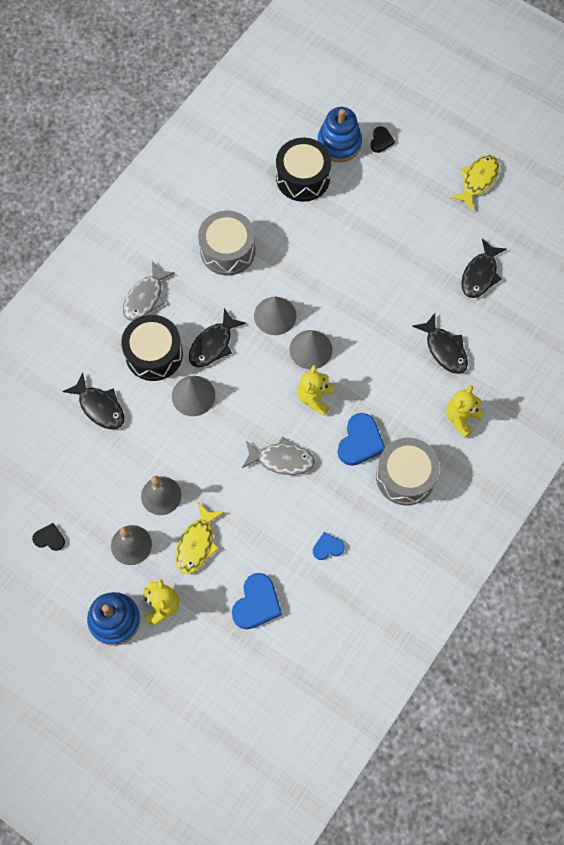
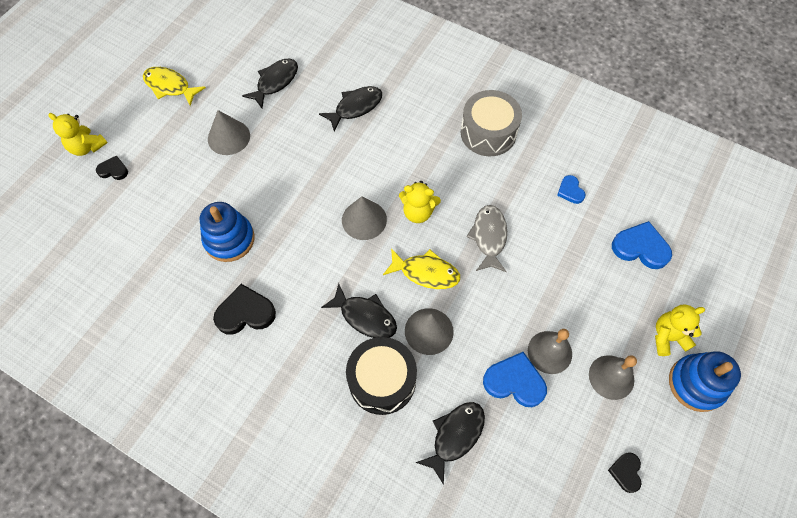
camera: 95 degrees left, 5 degrees down
(145, 297) = (308, 400): grey fish -> none
(197, 544) = (594, 309): yellow fish -> yellow fish (425, 272)
(227, 250) = (245, 313): grey drum -> black heart
(275, 315) = (326, 256): grey cone -> grey cone (229, 137)
(303, 178) = (153, 242): black drum -> none
(339, 143) = (112, 209): blue stacking toy -> blue stacking toy (229, 239)
(360, 442) = (459, 170): blue heart -> blue heart (514, 382)
(461, 418) = (424, 93): yellow teddy bear -> yellow teddy bear (87, 147)
(480, 274) = (275, 82): black fish -> black fish turned 75 degrees counterclockwise

